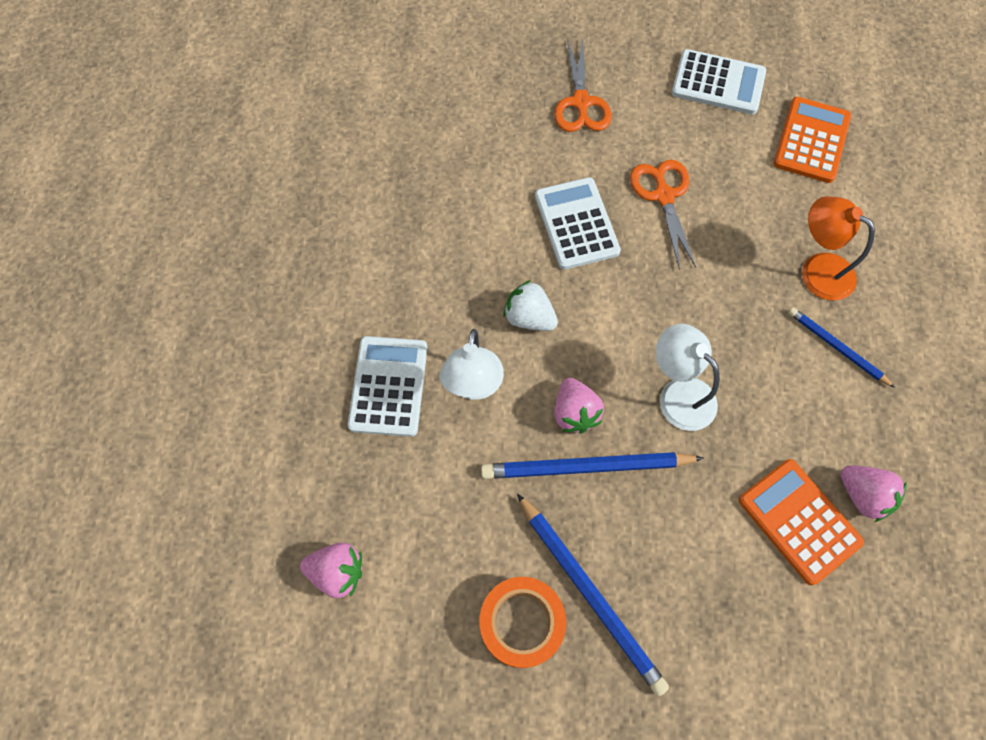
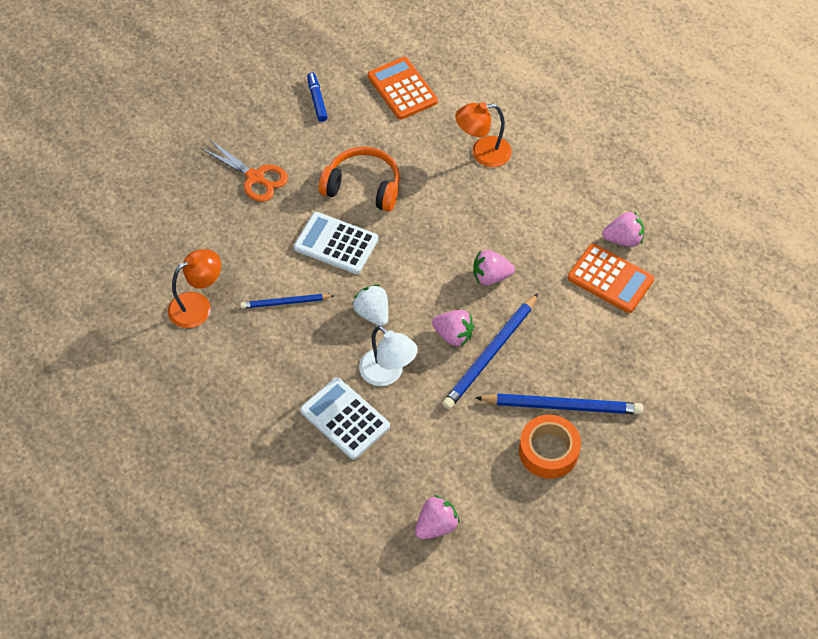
camera: 50 degrees left, 10 degrees down
(401, 166) = (198, 306): none -> orange lamp
(529, 317) = (372, 313): white strawberry -> white strawberry turned 75 degrees clockwise
(663, 196) = (363, 187): orange scissors -> orange headphones
(678, 394) = (490, 276): white lamp -> pink strawberry
(718, 83) = (317, 100): white calculator -> blue marker
(798, 521) = (610, 279): orange calculator -> orange calculator turned 150 degrees counterclockwise
(837, 348) = (535, 183): blue pencil -> blue pencil (285, 302)

